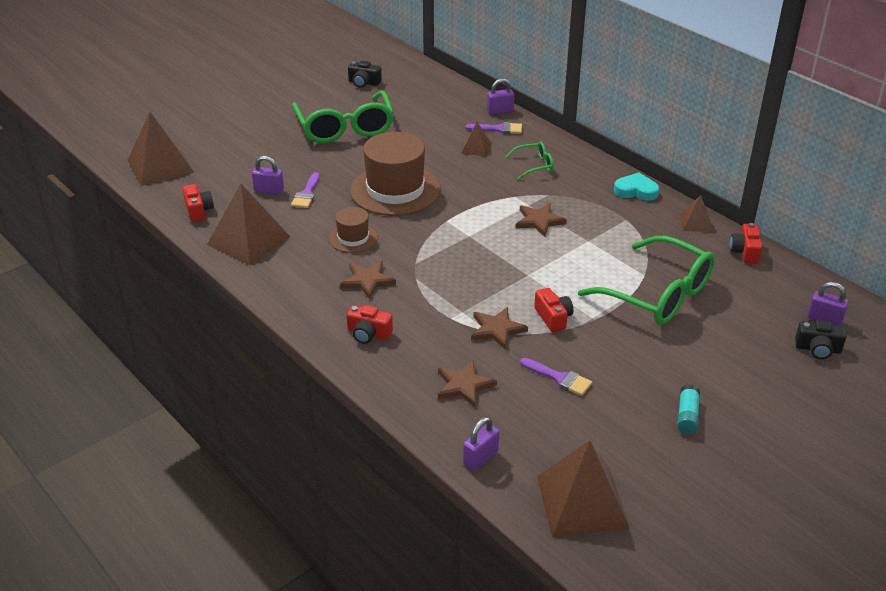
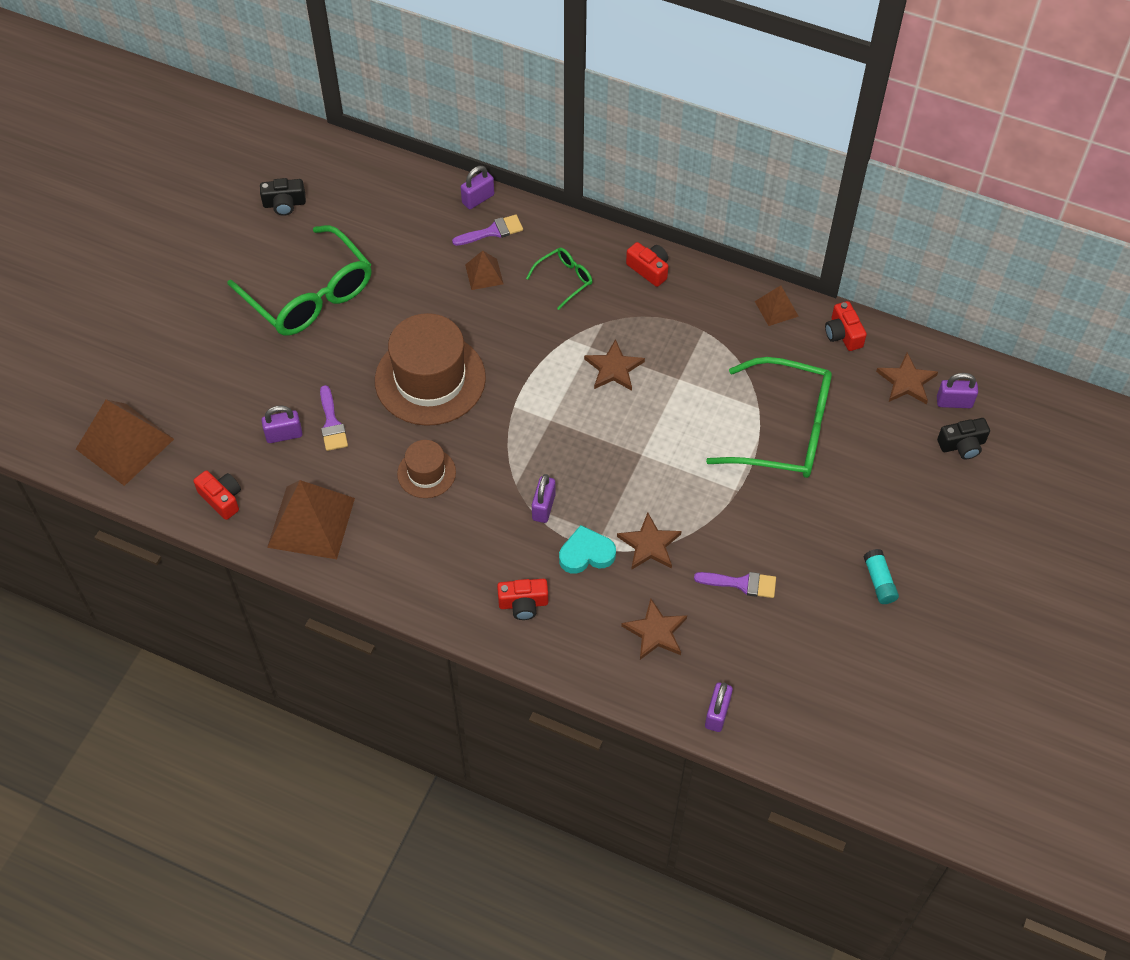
camera: 25 degrees left, 20 degrees up
(367, 281) = (479, 530): brown star -> brown star (906, 381)
(427, 282) = (543, 507): none -> purple padlock
(553, 318) = (697, 505): red camera -> red camera (649, 269)
(582, 502) = (832, 724): brown pyramid -> none
(636, 191) = (693, 281): turquoise heart -> turquoise heart (586, 554)

